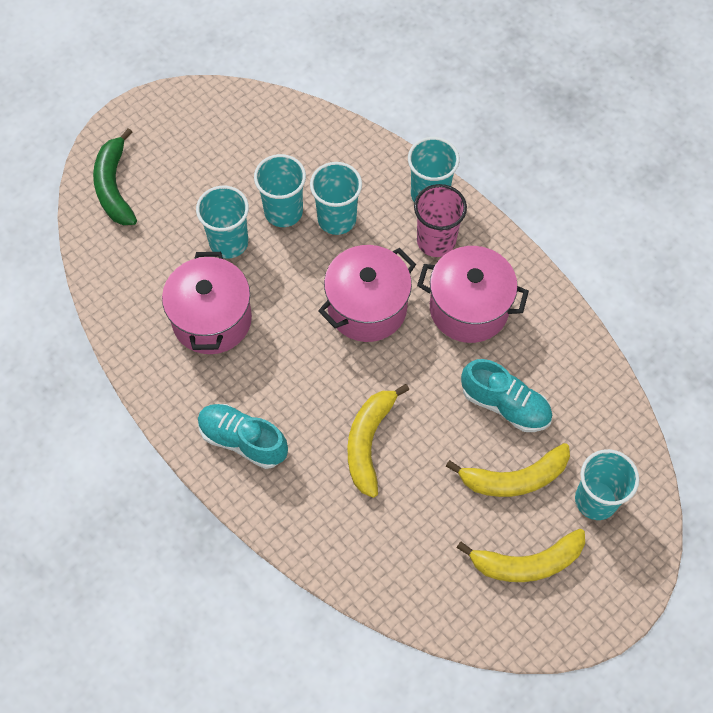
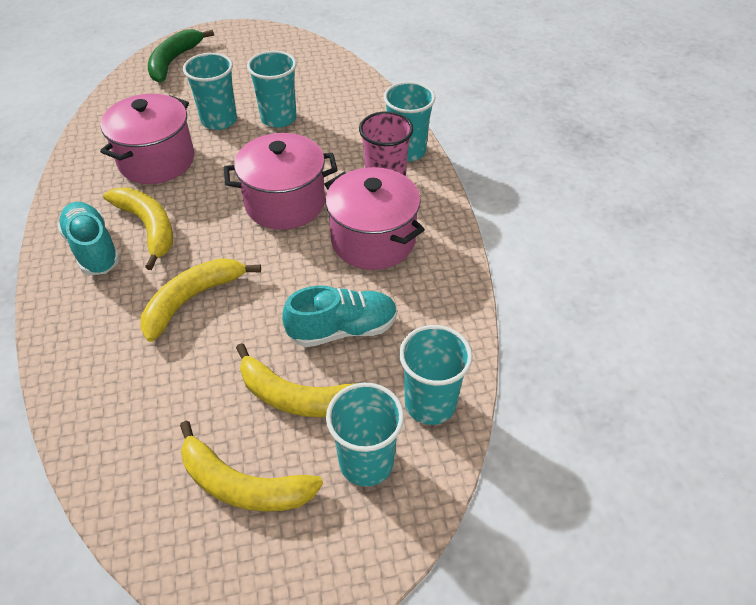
camera: 30 degrees right, 15 degrees down
(270, 394) = (148, 227): none -> yellow banana
(337, 219) = (315, 138): turquoise cup -> turquoise cup (430, 403)
(505, 405) = (343, 329): turquoise shoe -> turquoise shoe turned 75 degrees counterclockwise

